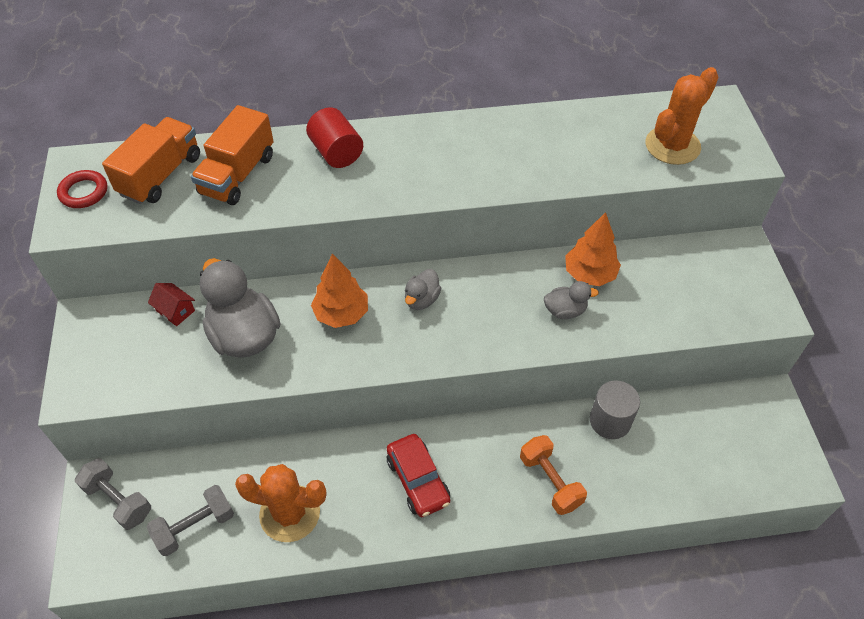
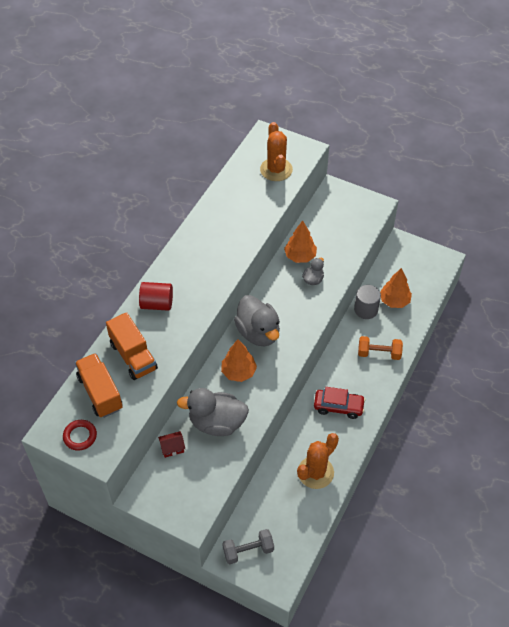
camera: 55 degrees left, 0 degrees up
(195, 526) = (291, 520): grey dumbbell -> none
(421, 299) = (258, 333): grey duck -> grey duck, size x2.00
(659, 449) = (394, 301): none -> orange tree

